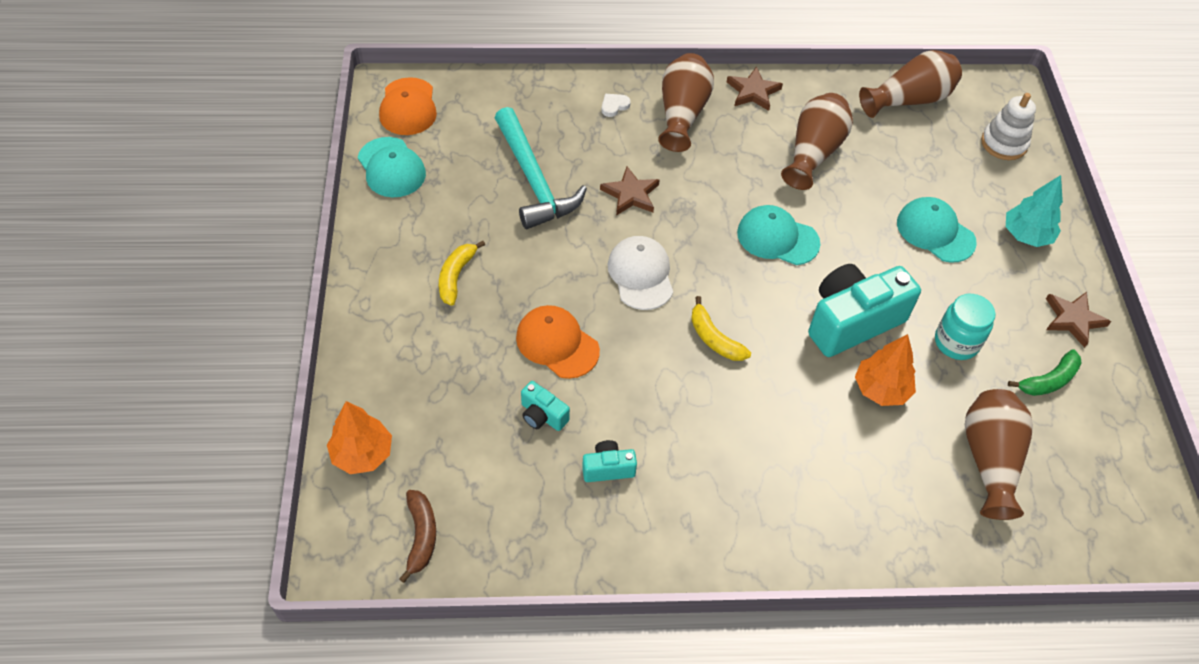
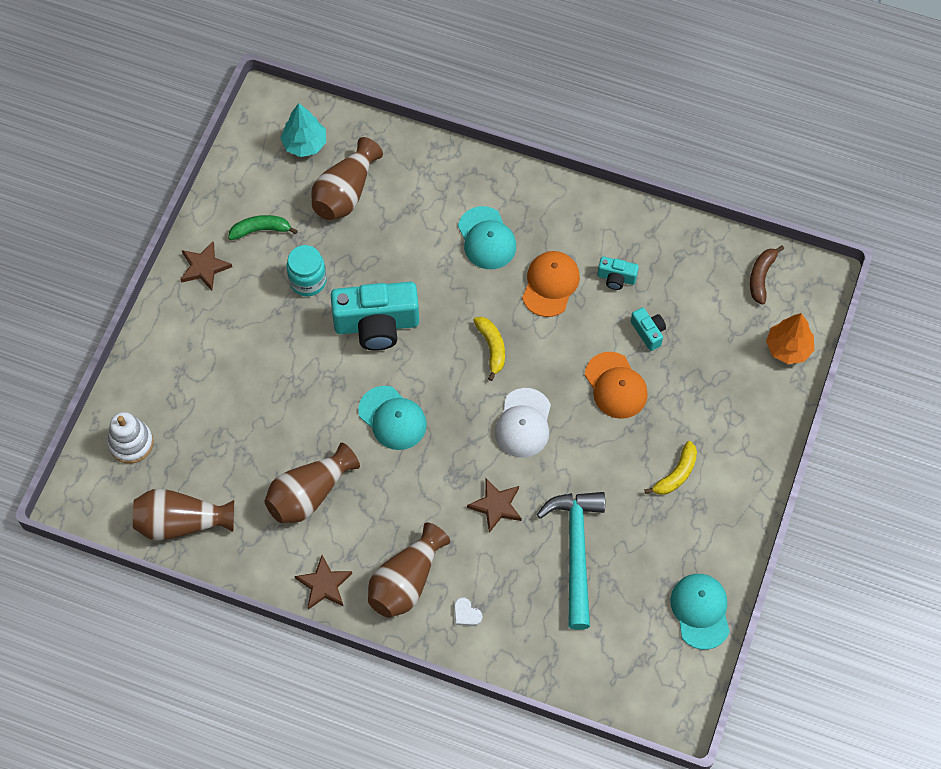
camera: 155 degrees left, 10 degrees up
(408, 107) = (665, 682): orange cap -> orange cap (550, 284)
(614, 106) = (466, 614): white heart -> white heart turned 60 degrees clockwise
(881, 389) = (389, 266): orange tree -> none
(935, 232) = (257, 378): turquoise cap -> turquoise cap (486, 238)
(1026, 235) = (183, 348): turquoise tree -> turquoise tree (305, 144)

